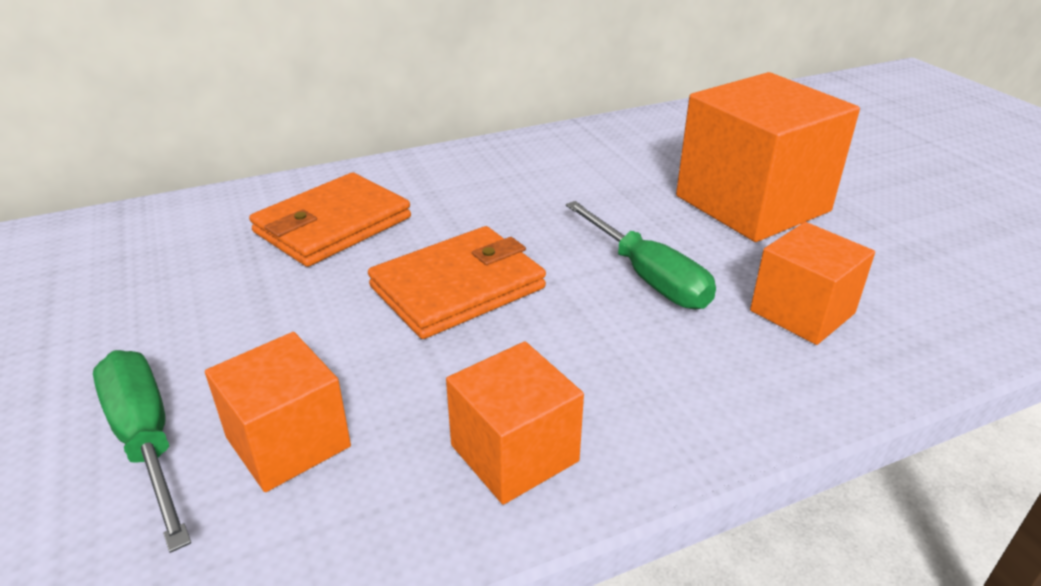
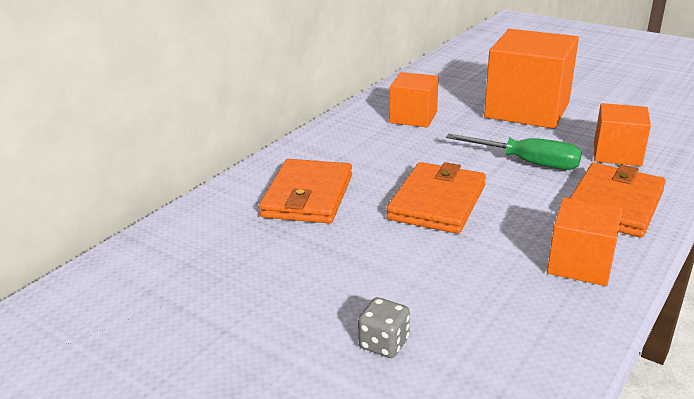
camera: 30 degrees left, 5 degrees down
(146, 440) = (384, 343): green screwdriver -> grey dice
(288, 442) = (464, 308): orange cube -> orange cube (413, 117)
(690, 386) = (614, 204): none -> orange wallet

